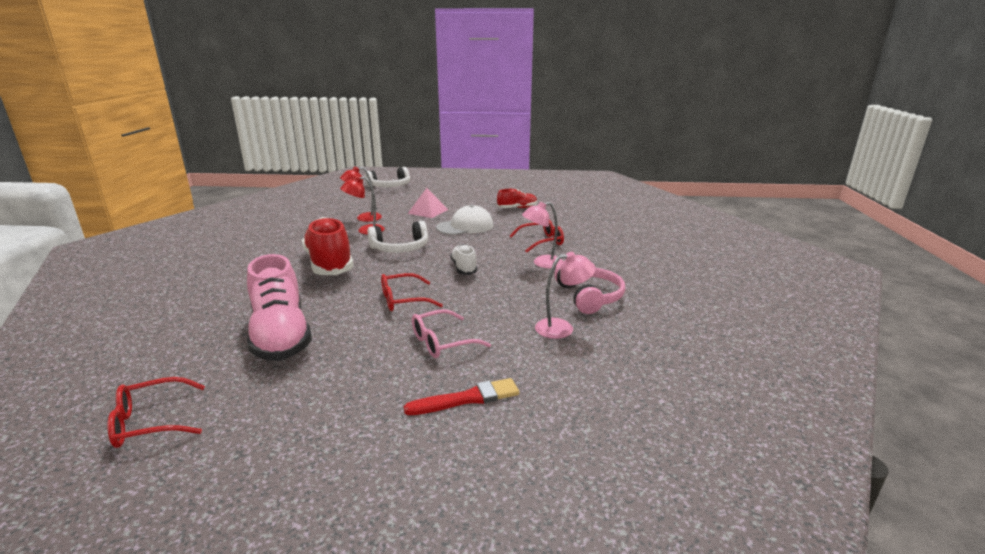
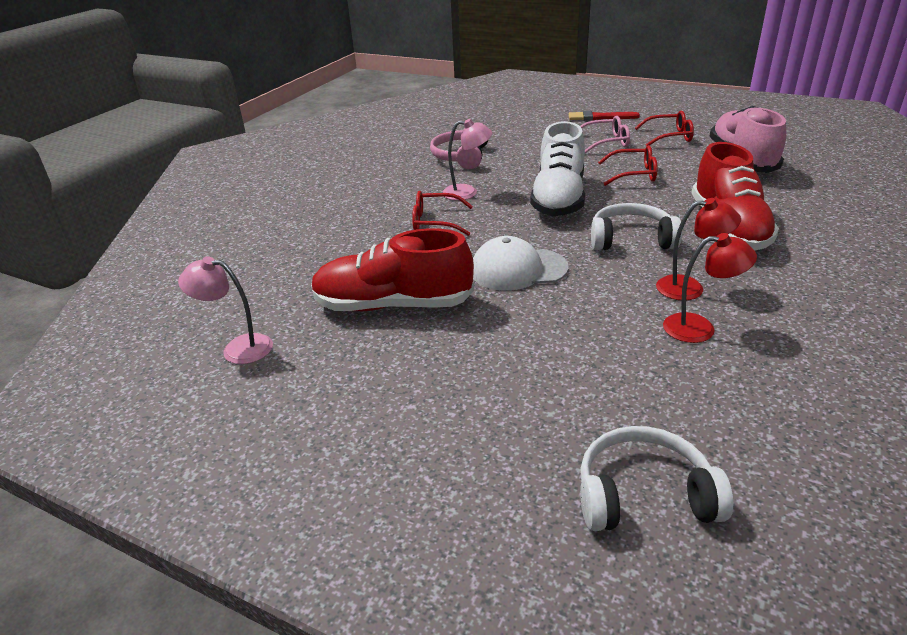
camera: 155 degrees left, 10 degrees up
(150, 422) = (796, 127): red glasses -> red glasses (669, 136)
(428, 211) = (566, 328): pink pyramid -> none
(464, 268) = (558, 199): white shoe -> white shoe, size x1.93
(517, 208) = (393, 305): red shoe -> red shoe, size x1.93
(562, 328) = (509, 140): pink lamp -> pink lamp (238, 348)

